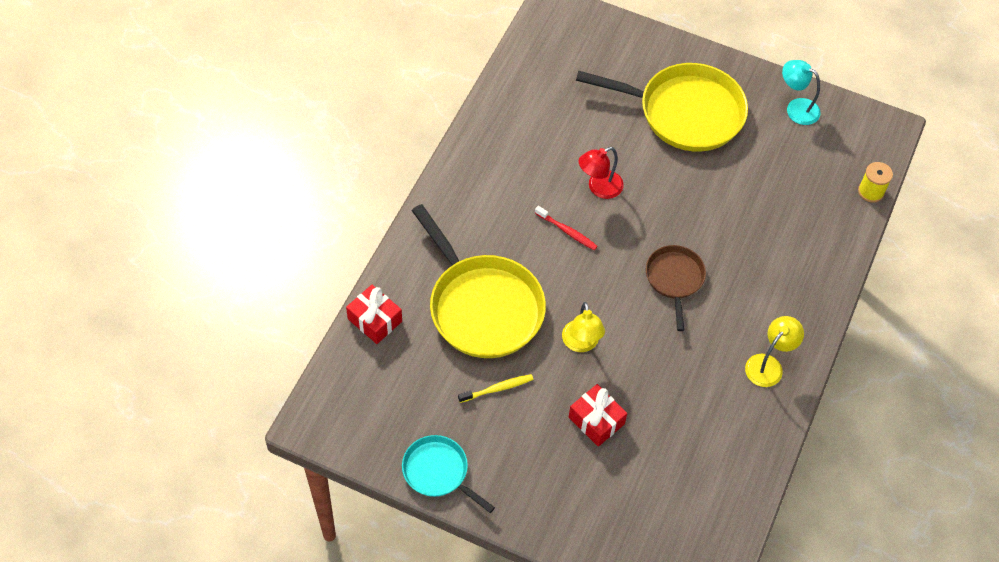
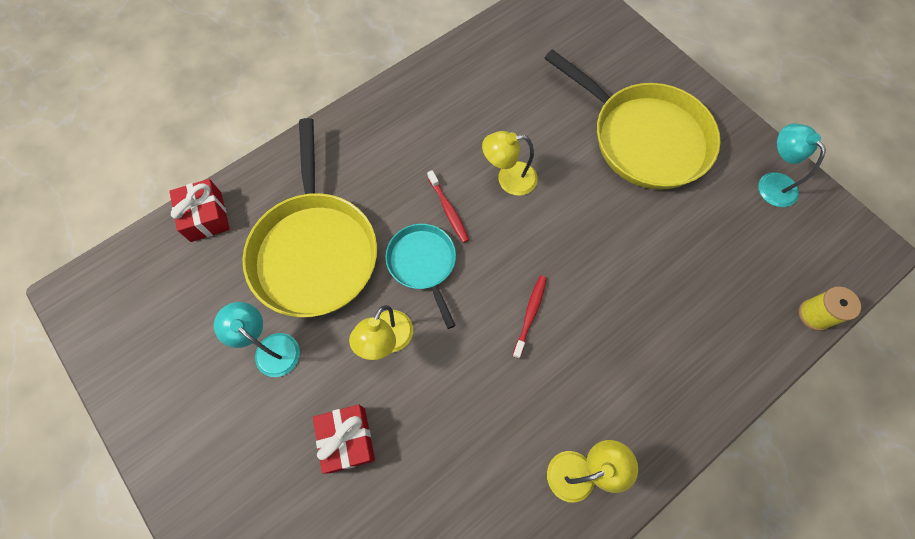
camera: 30 degrees right, 10 degrees up
(438, 472) = (151, 413): turquoise pan -> turquoise pan (423, 264)
(497, 388) = (270, 348): yellow toothbrush -> turquoise lamp
(599, 188) = (508, 179): red lamp -> yellow lamp
(674, 279) = (530, 314): brown pan -> red toothbrush

